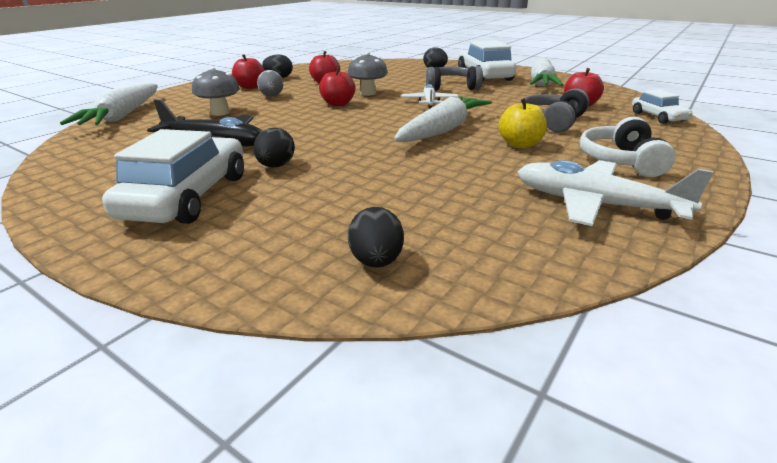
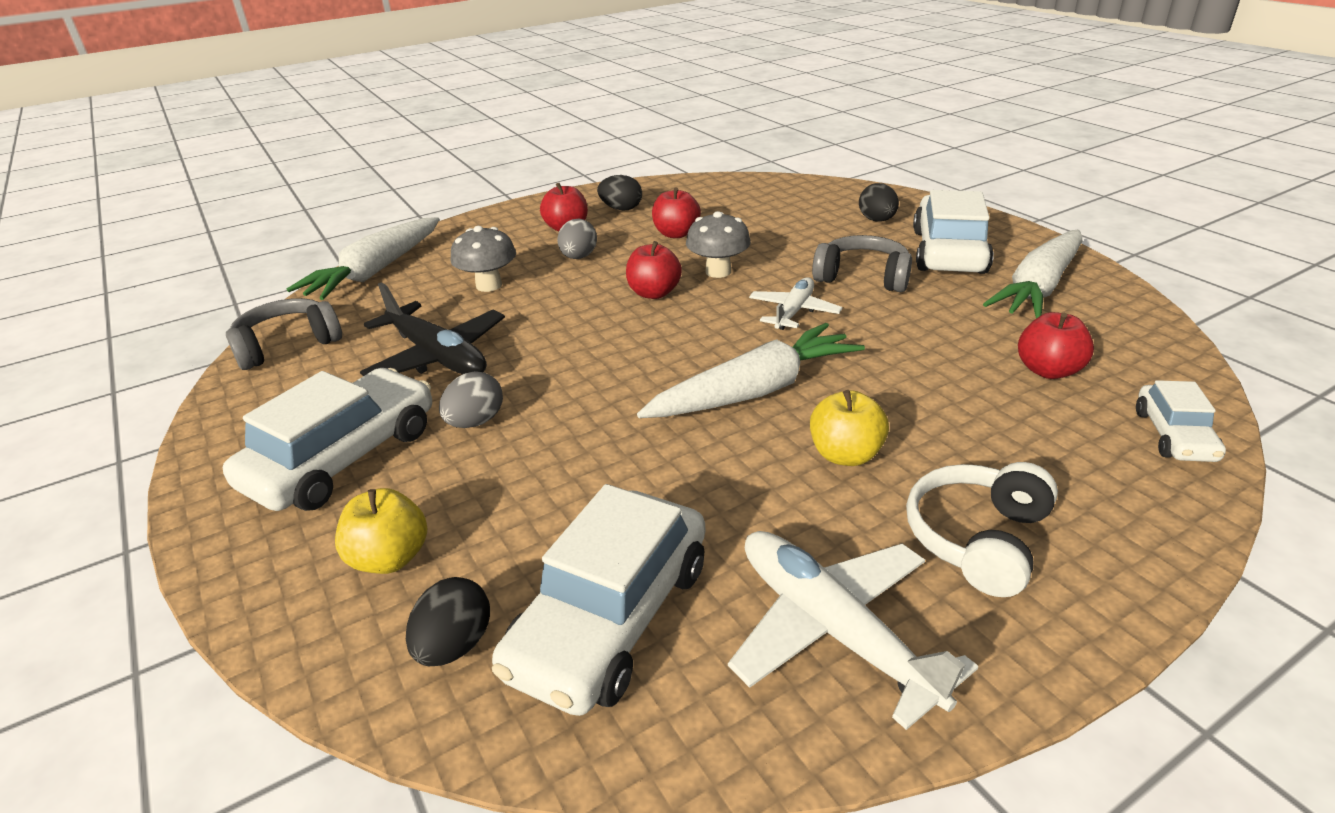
camera: 25 degrees right, 5 degrees up
(276, 166) = (475, 422): black egg -> grey egg
(280, 234) = (390, 558): none -> yellow apple
(466, 227) = (611, 617): none -> white car
(552, 121) = (954, 406): grey headphones -> grey headphones (288, 345)

